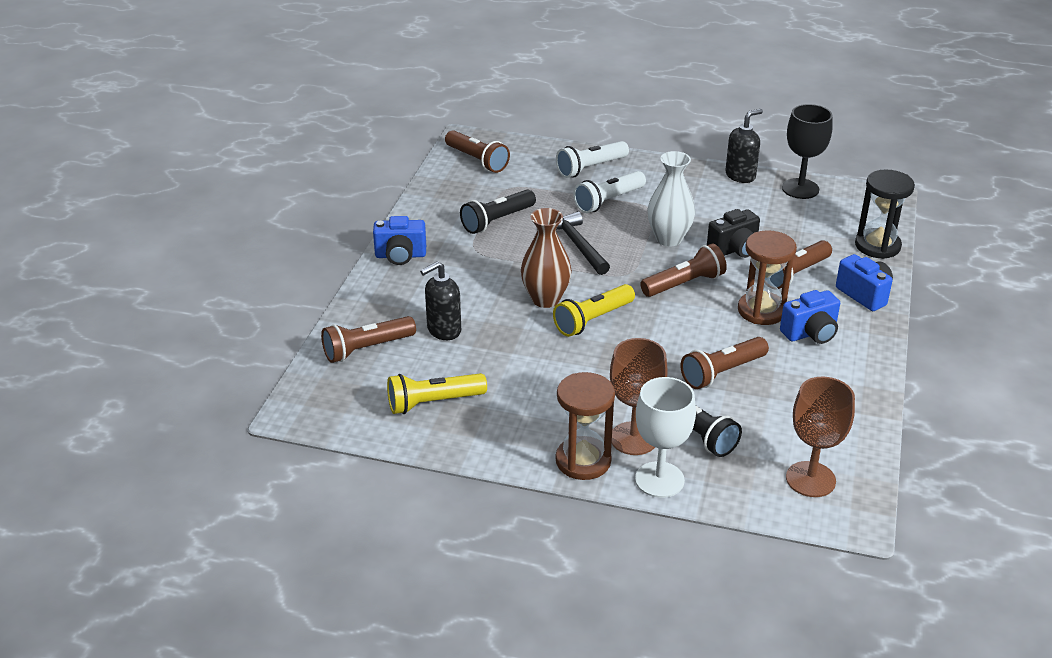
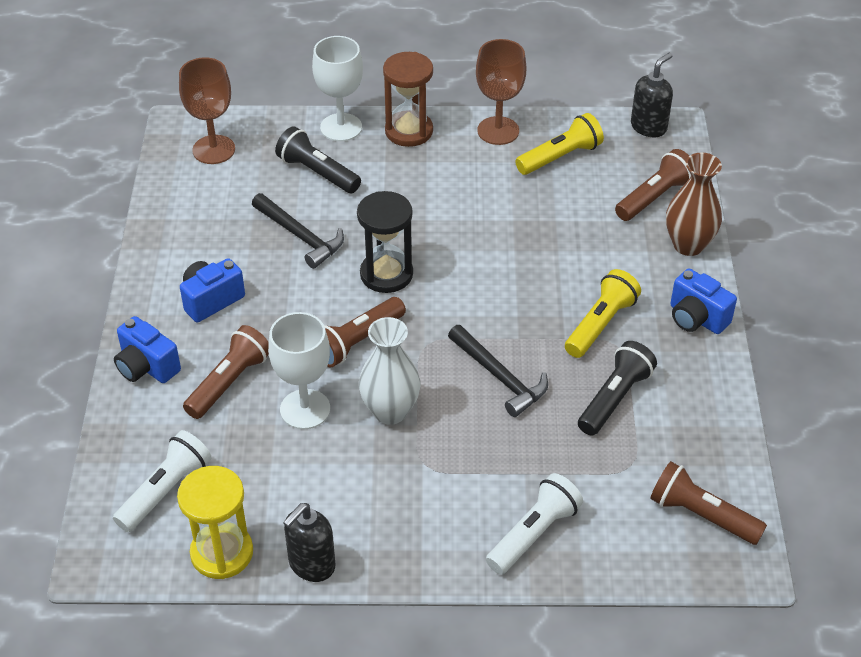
camera: 165 degrees right, 10 degrees up
(400, 256) = (696, 318): blue camera -> blue camera turned 120 degrees counterclockwise
(443, 330) = (592, 231): black soap dispenser -> black soap dispenser (649, 127)
(545, 299) = (506, 289): brown vase -> brown vase (688, 245)
(593, 320) = (446, 273): yellow flashlight -> yellow flashlight (600, 324)
(608, 201) = (486, 466): white flashlight -> white flashlight (165, 491)
(633, 438) = (371, 157): brown goblet -> brown goblet (498, 131)
(722, 372) = (300, 236): brown flashlight -> black hammer
(734, 249) = (305, 409): black camera -> white goblet
(761, 311) = (265, 320): brown hourglass -> none
(800, 189) = (222, 553): black goblet -> yellow hourglass
(877, 246) = (121, 454): black hourglass -> black hourglass (386, 274)

